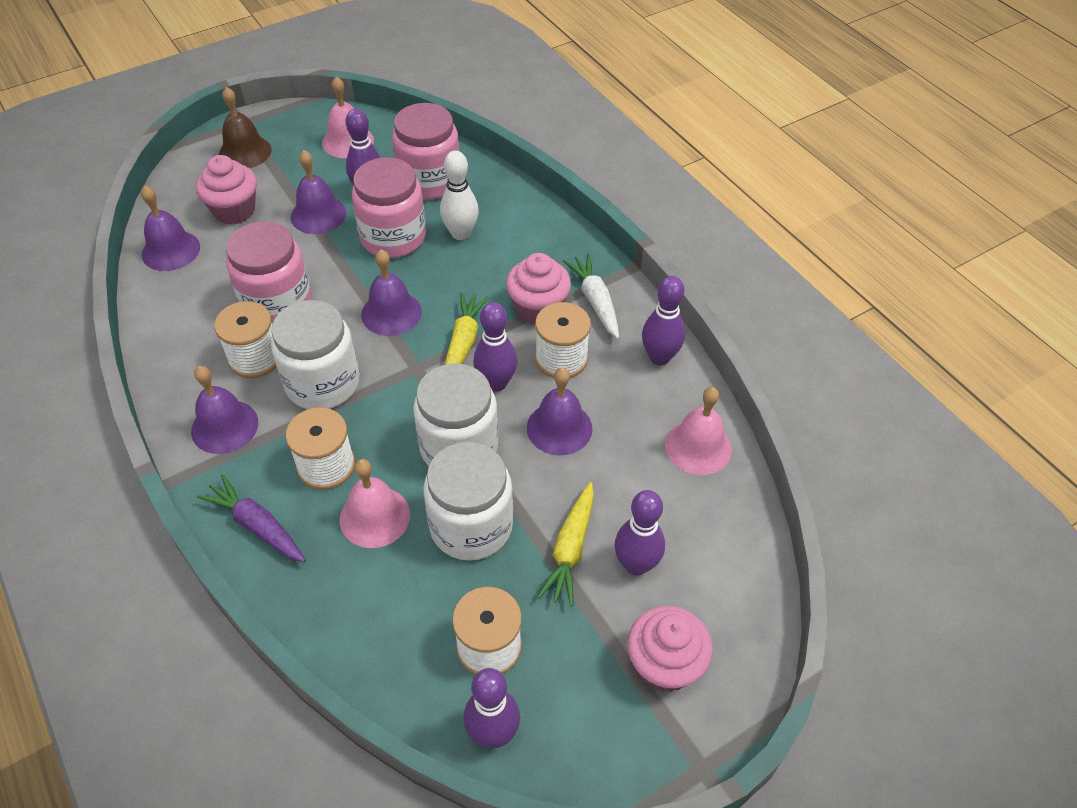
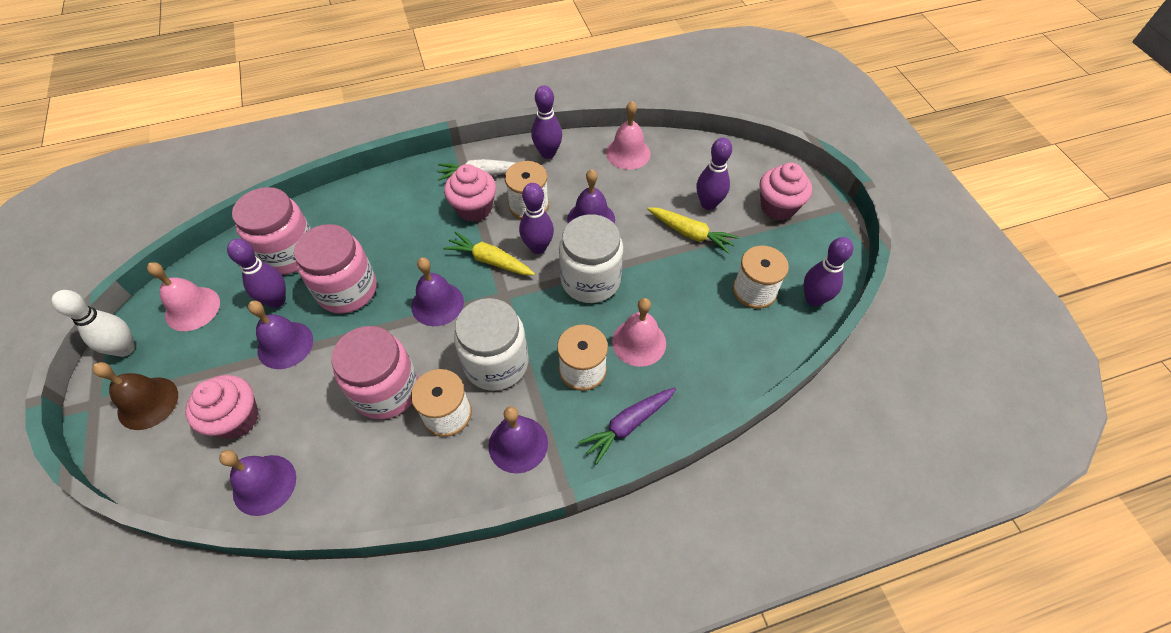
camera: 75 degrees left, 5 degrees up
(461, 234) = (368, 242): white bowling pin -> white bowling pin (125, 349)
(471, 526) = (660, 284): white jar -> none

